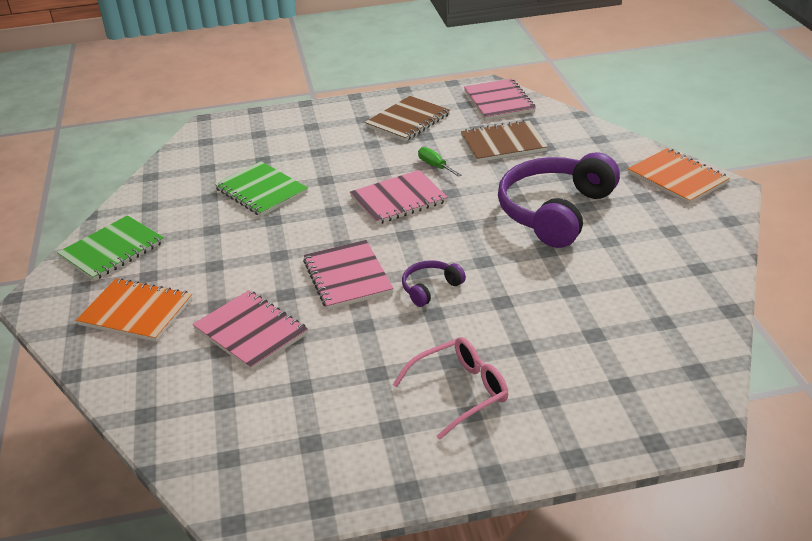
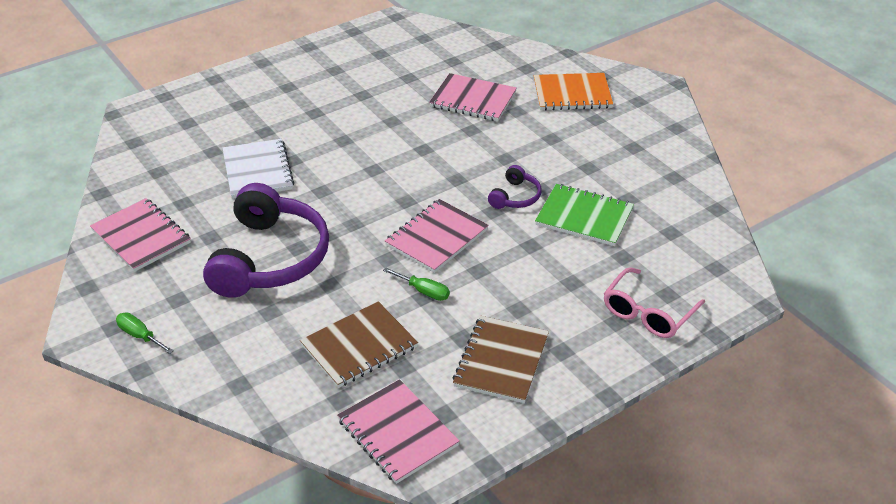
camera: 155 degrees right, 5 degrees up
(112, 250) = (652, 131): green notebook -> none
(347, 277) = (431, 153): pink notebook -> pink notebook (141, 236)
(430, 288) = (356, 158): purple headphones -> purple headphones (515, 197)
(460, 392) = (299, 96): pink glasses -> pink glasses (648, 313)
(545, 297) = (258, 171): none -> white notebook
(677, 178) = (140, 336): orange notebook -> green screwdriver

